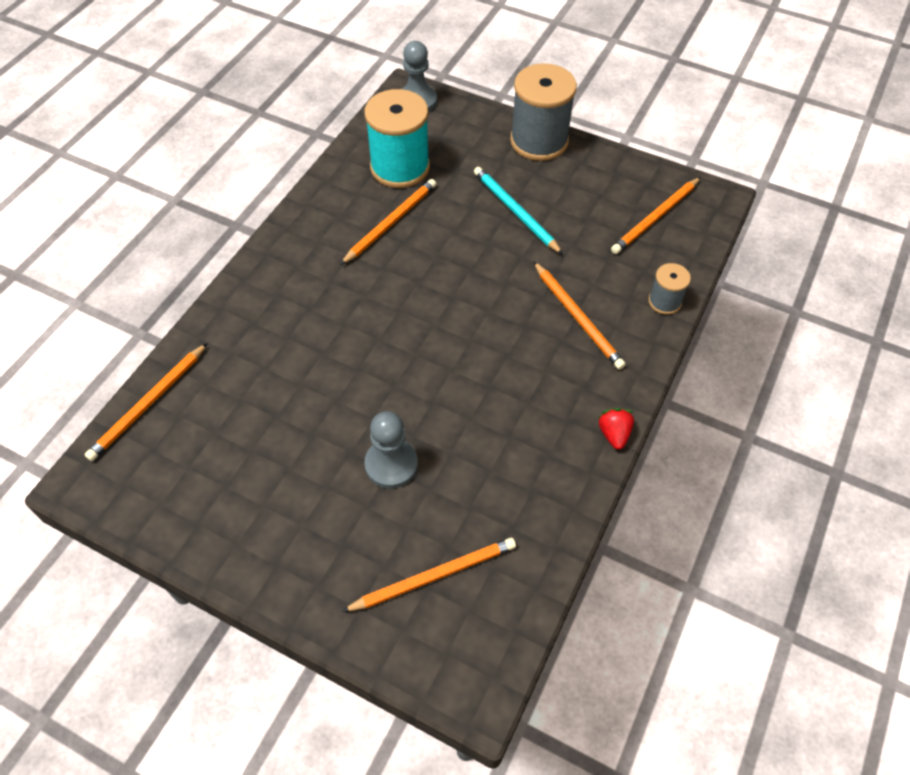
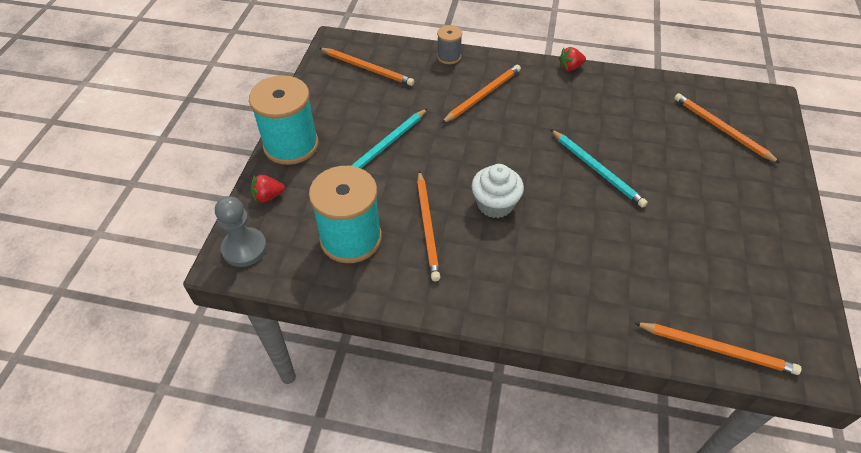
camera: 105 degrees left, 5 degrees down
(391, 223) = (427, 227): orange pencil -> orange pencil turned 120 degrees counterclockwise
(391, 464) = (662, 167): grey pawn -> none
(398, 282) = (495, 204): none -> white cupcake
(413, 392) = (597, 170): none -> turquoise pencil
(473, 119) = (268, 196): none -> red strawberry
(539, 141) = (291, 145): grey spool -> turquoise spool

